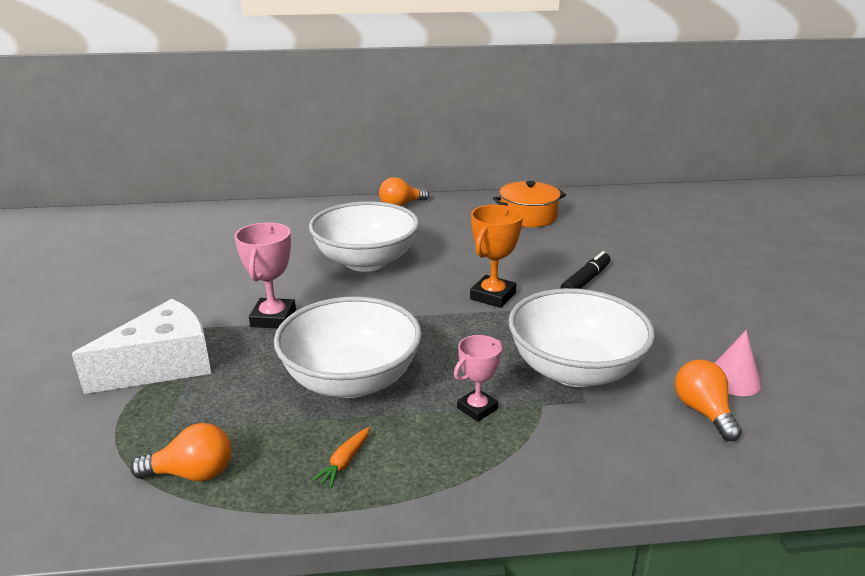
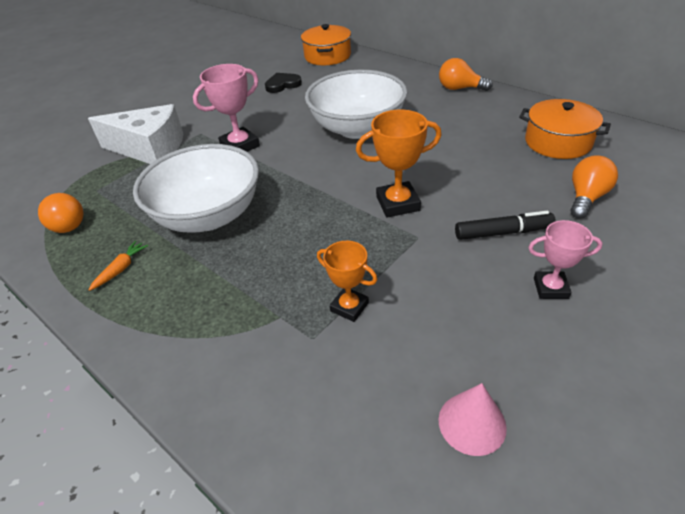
camera: 50 degrees right, 15 degrees up
(220, 255) = (282, 85): none -> black heart
(225, 217) = (327, 56): none -> orange pot
(344, 463) = (121, 269): orange carrot -> orange carrot turned 135 degrees clockwise
(477, 408) = (237, 287): pink trophy -> pink trophy (550, 288)
(575, 370) = (349, 307): white bowl -> orange trophy
(703, 411) = (385, 426): orange light bulb -> orange light bulb (586, 198)

